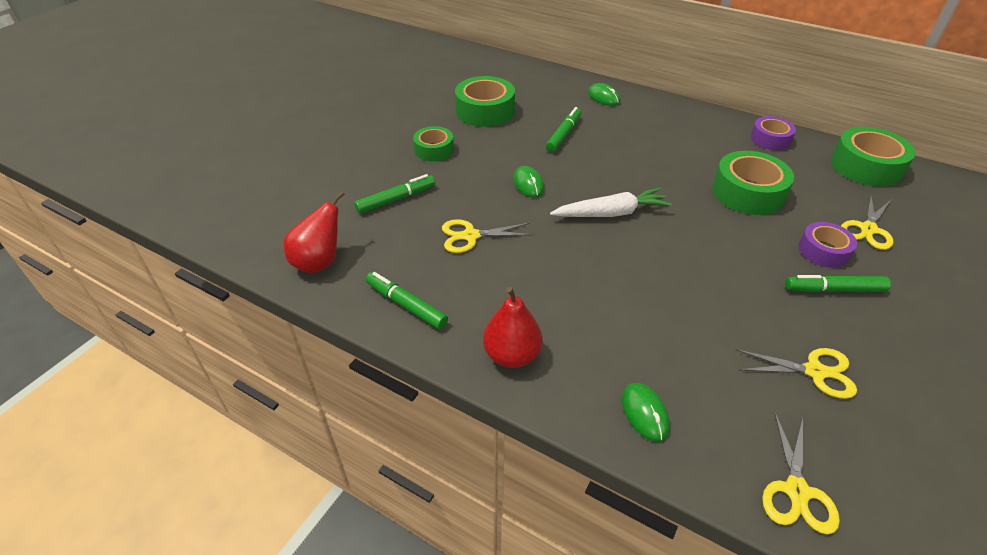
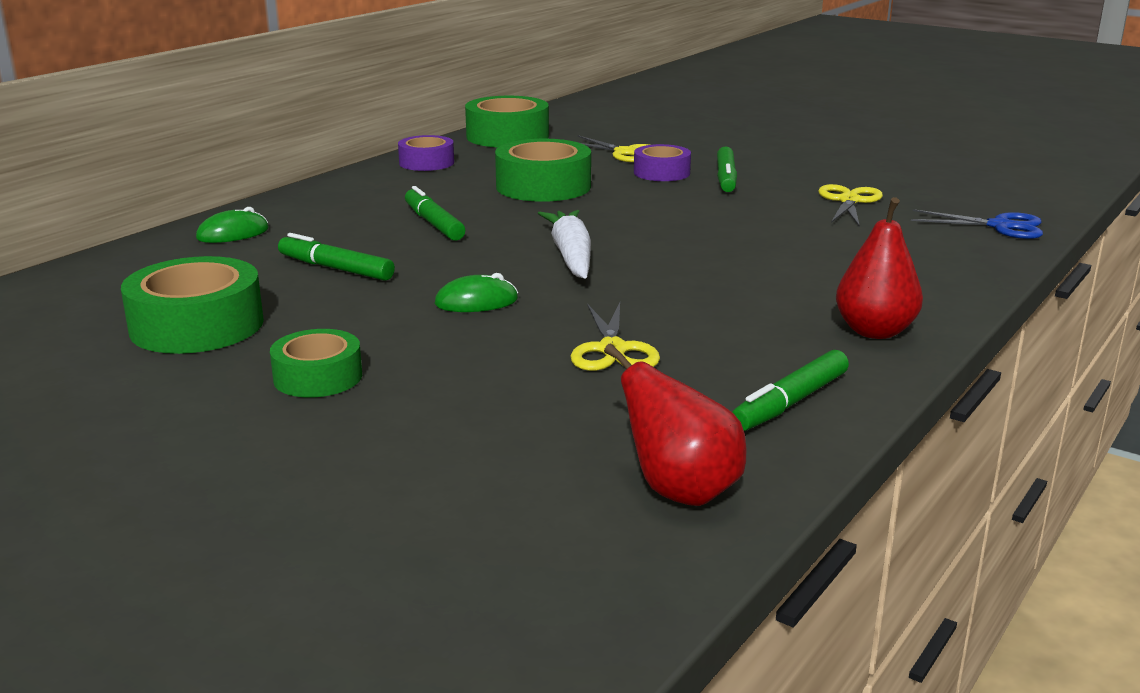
camera: 85 degrees left, 20 degrees down
(396, 199) = (484, 415): green marker -> green marker (433, 223)
(644, 413) = (938, 271): green mouse -> none
(797, 491) = (1000, 226): yellow scissors -> blue scissors

